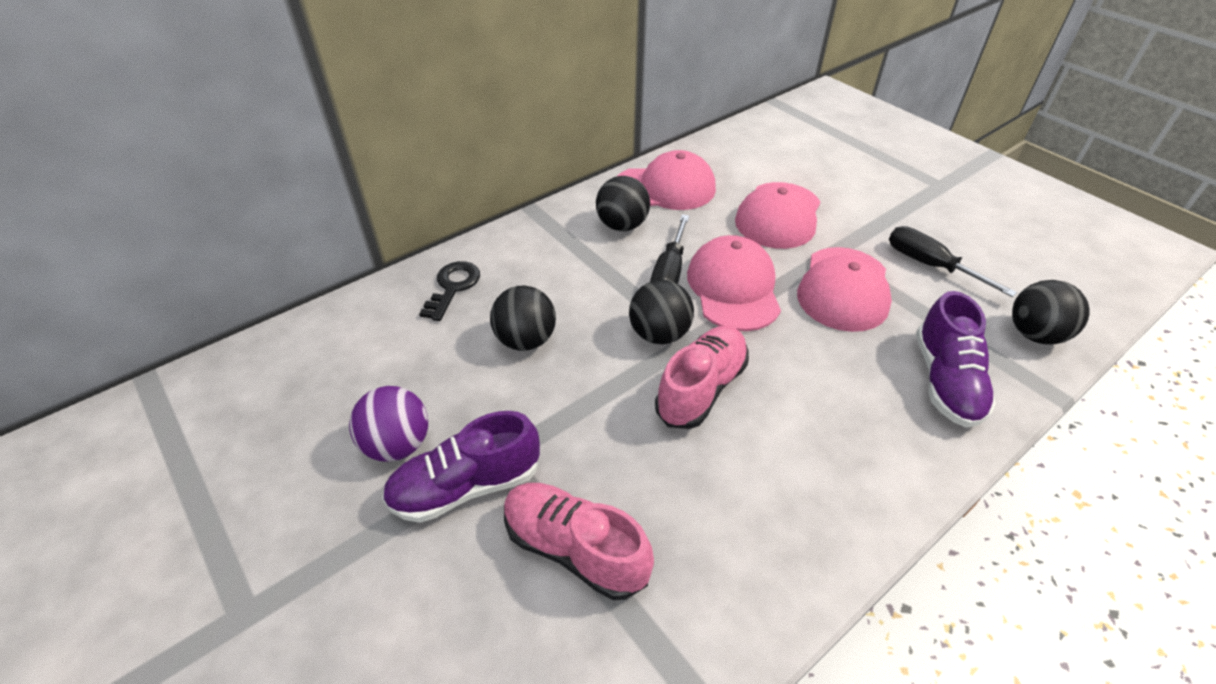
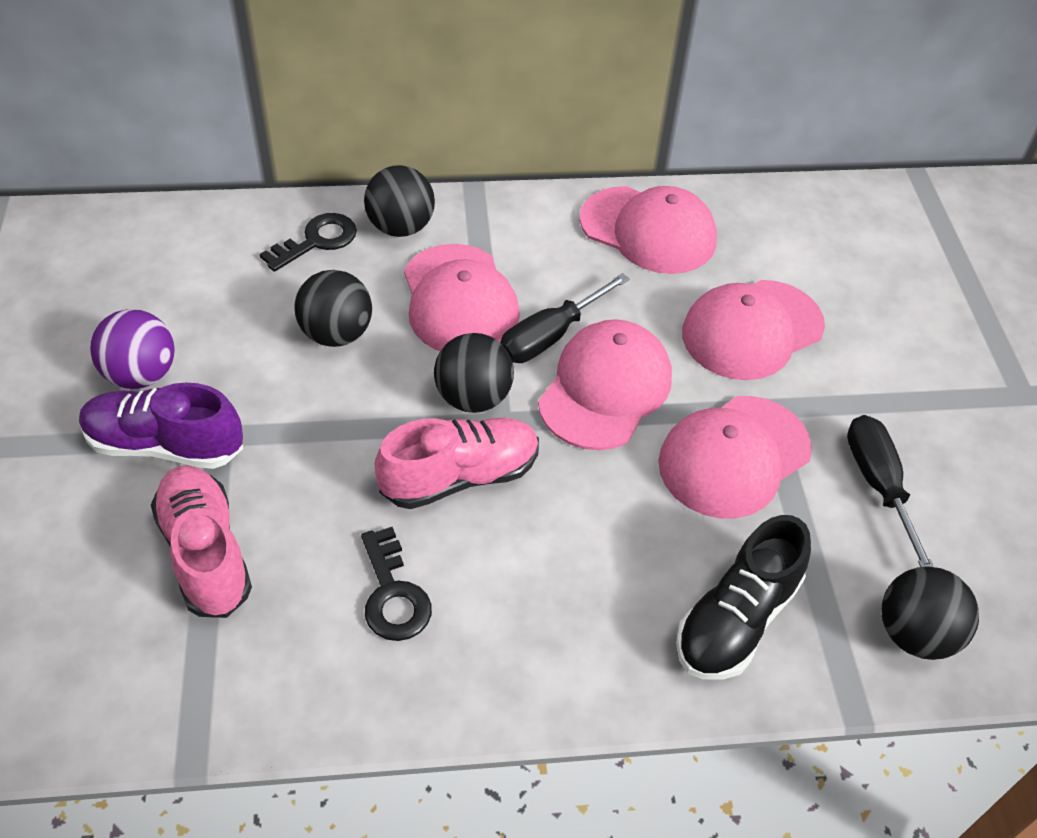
camera: 30 degrees right, 5 degrees up
(590, 279) = (459, 300): none -> pink cap
(622, 225) = (553, 254): black ball -> black ball (401, 227)
(737, 493) = (393, 594): none -> black key
(945, 381) = (736, 619): purple shoe -> black shoe

